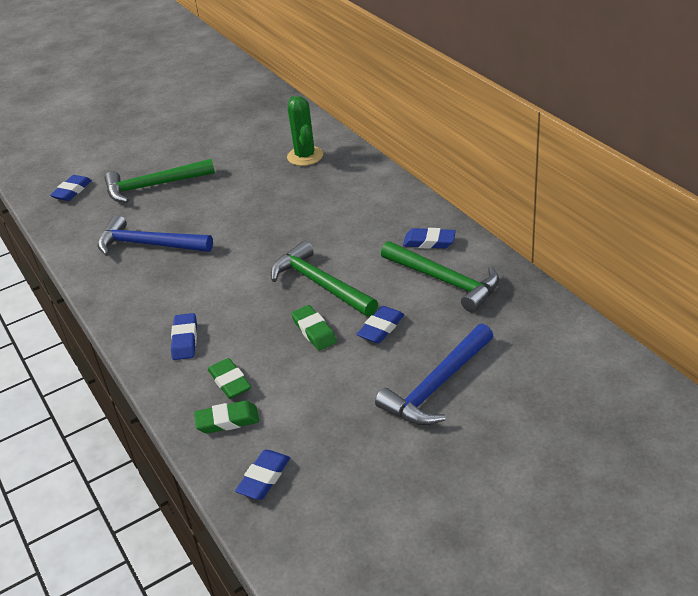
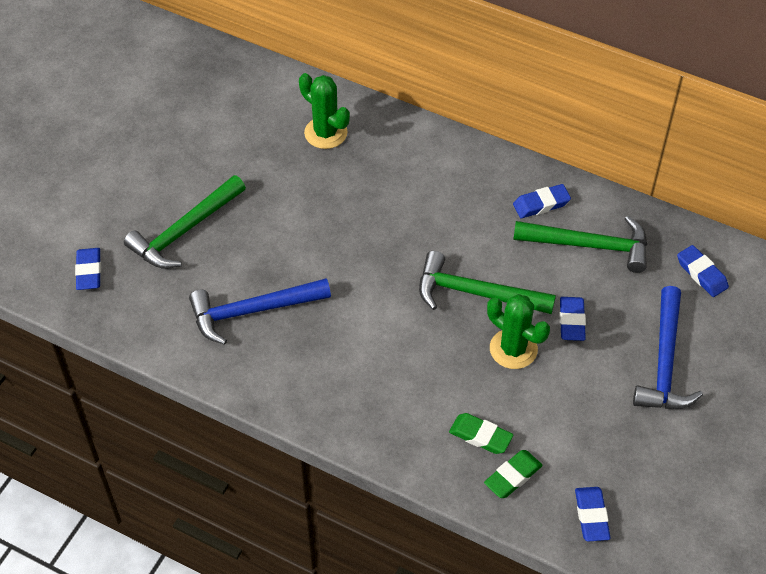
camera: 35 degrees left, 15 degrees up
(185, 340) = (396, 409): blue eraser -> blue eraser (701, 274)
(314, 331) = (513, 349): green eraser -> green cactus

